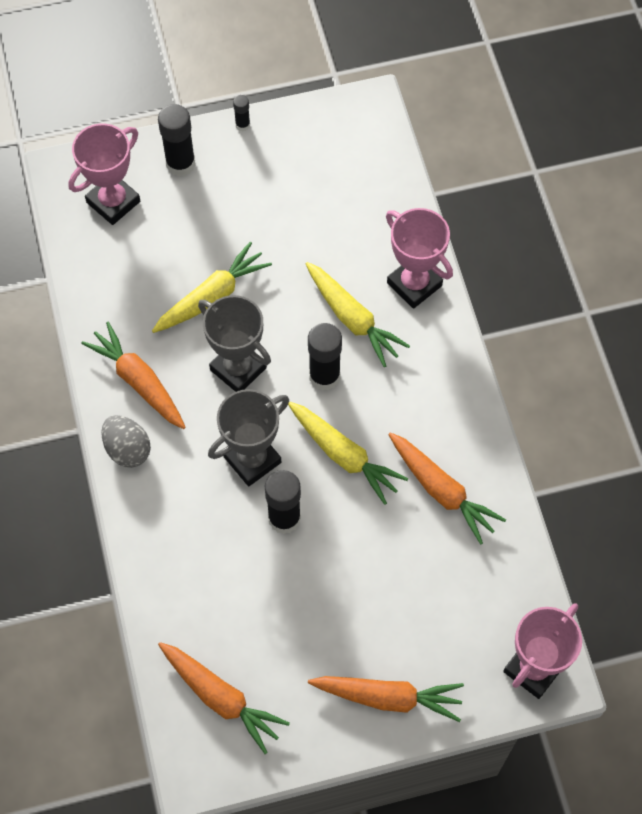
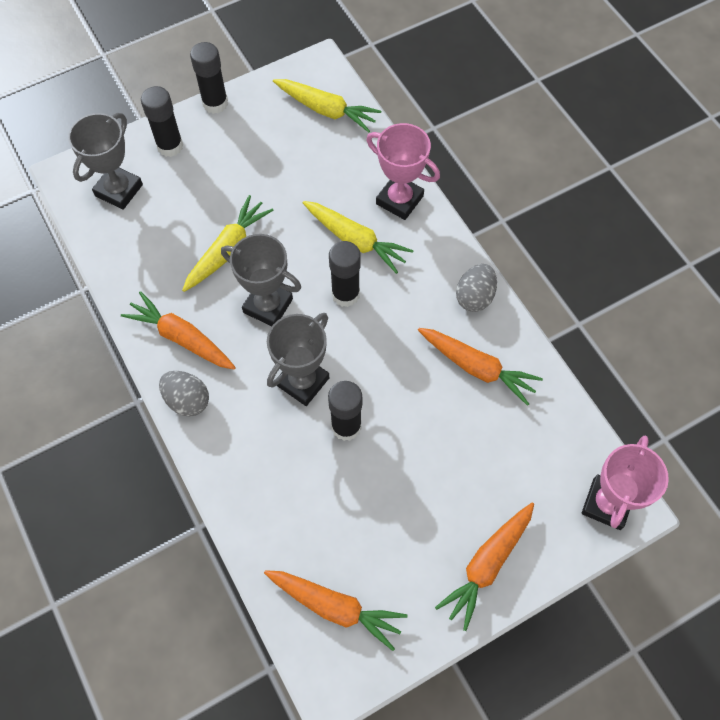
camera: 15 degrees left, 0 degrees up
(113, 202) = (119, 190): pink trophy -> grey trophy
(242, 125) = (215, 103): black glue stick -> black glue stick, size x1.97
(344, 455) = (382, 358): yellow carrot -> yellow carrot (326, 110)
(388, 697) = (487, 565): orange carrot -> orange carrot turned 135 degrees clockwise
(463, 413) = (474, 297): none -> grey egg

